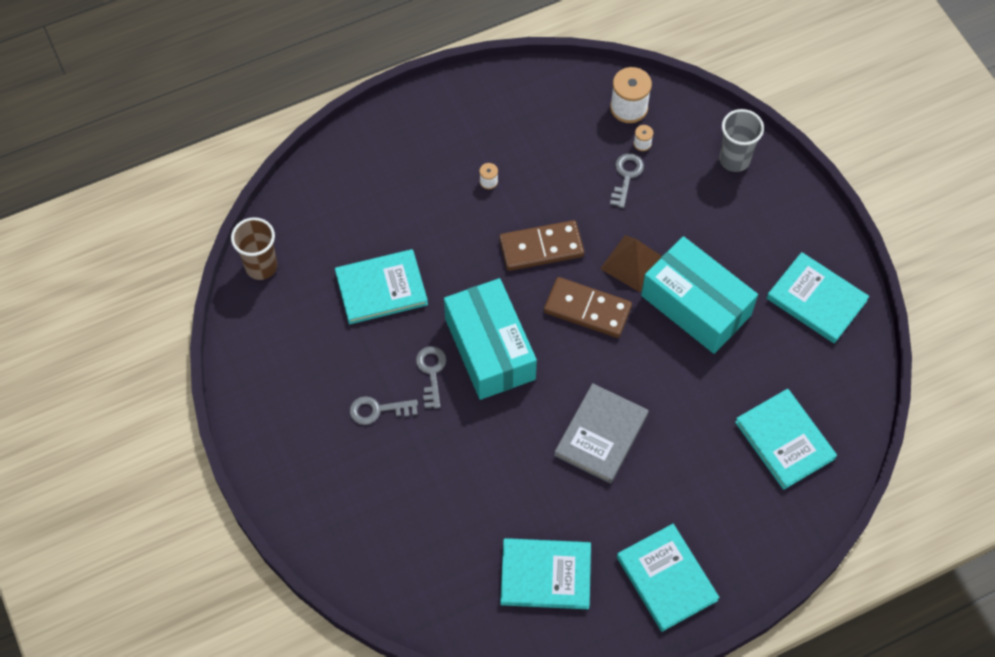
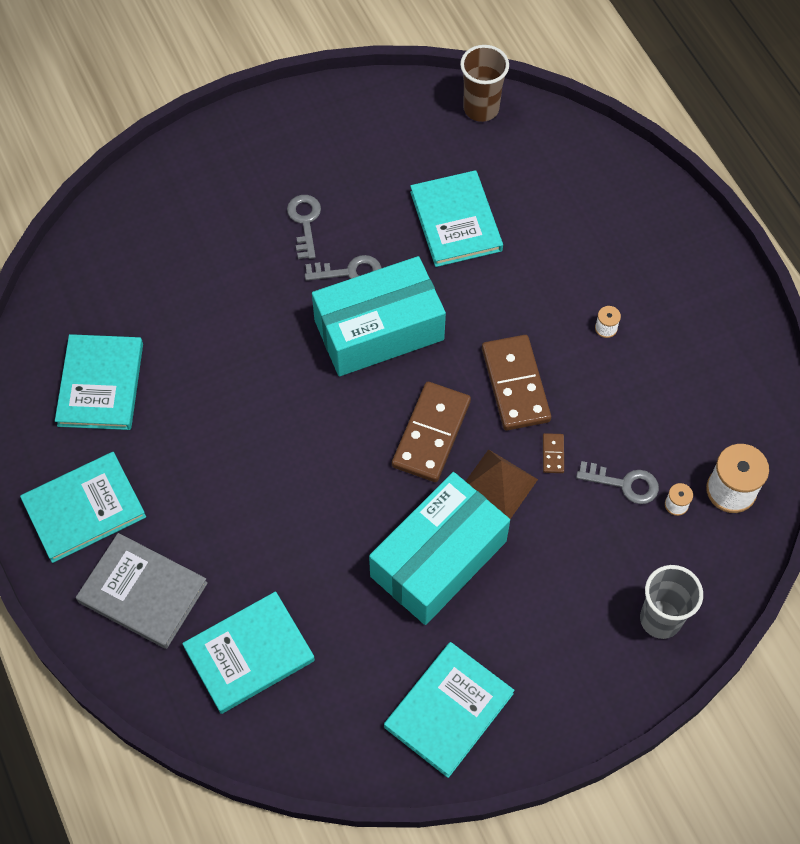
camera: 90 degrees right, 0 degrees up
(601, 435) = (266, 445): grey book -> grey book (143, 592)
(603, 223) = (553, 454): none -> brown domino

